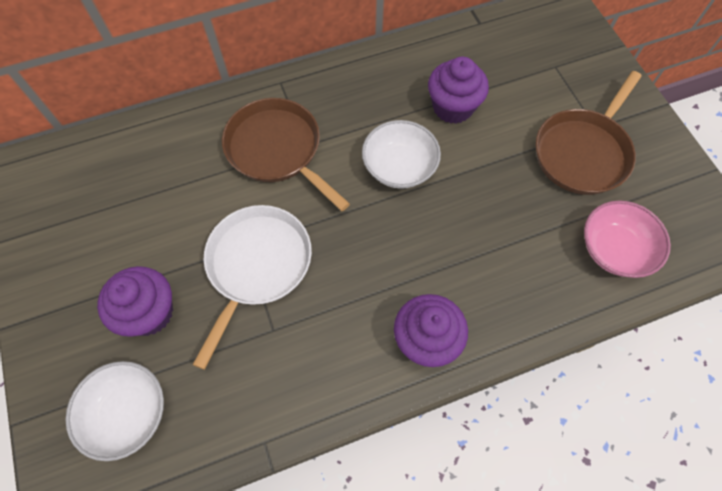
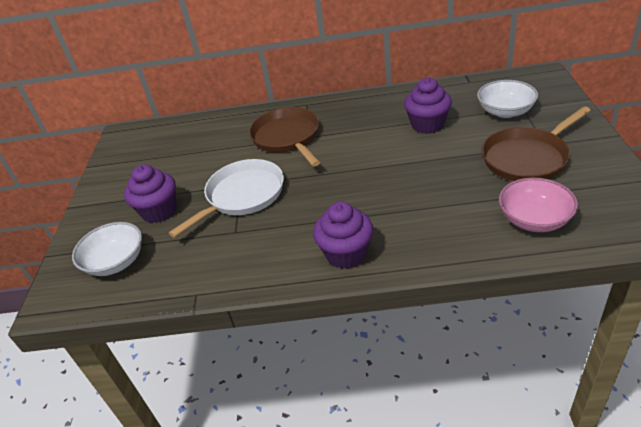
camera: 25 degrees right, 25 degrees down
(399, 167) = (371, 153): white bowl -> white bowl (505, 111)

